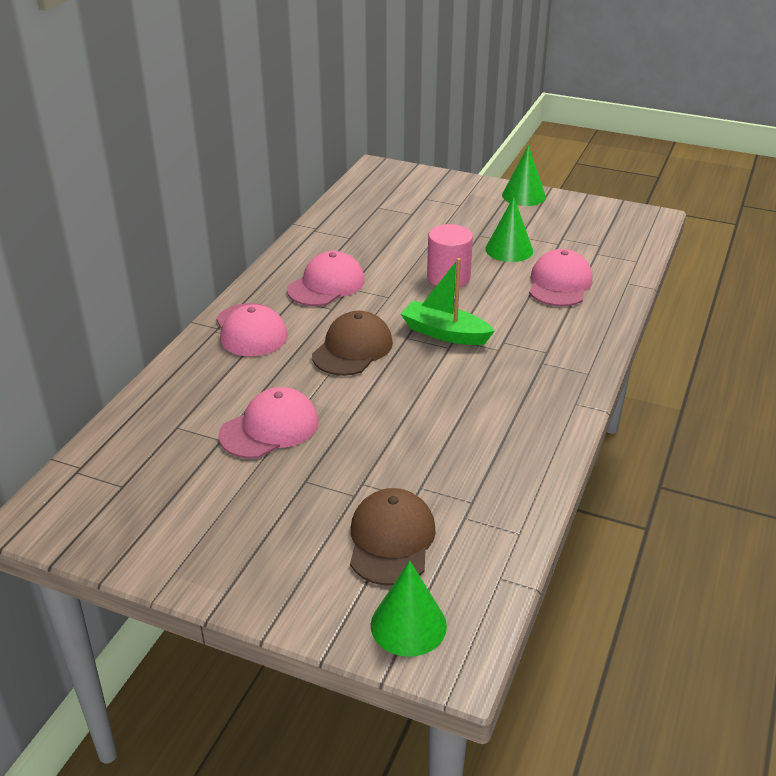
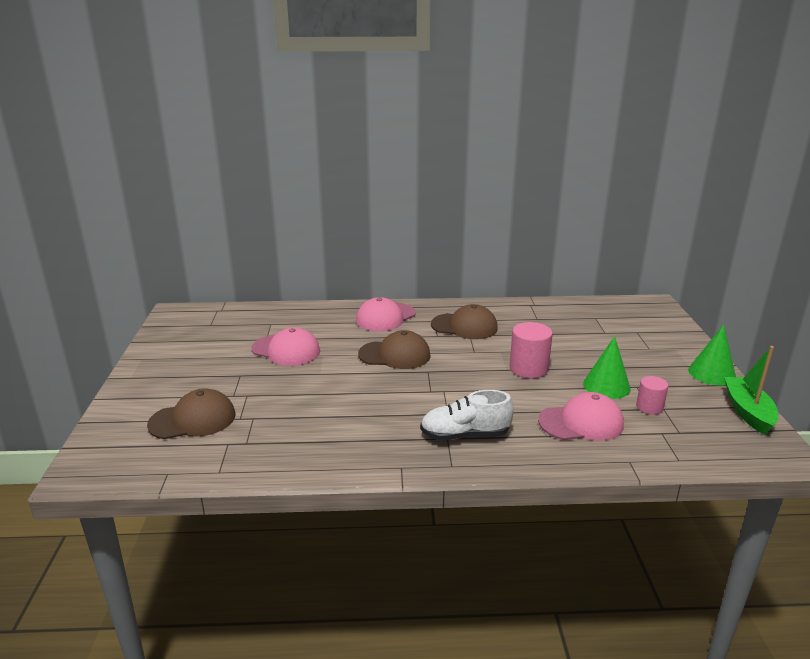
camera: 65 degrees right, 10 degrees down
(326, 285) = (464, 326): pink cap -> brown cap
(408, 625) = (112, 445): green cone -> none
(445, 333) = (448, 385): green boat -> green boat (748, 412)
(543, 351) = (465, 435): none -> white shoe
(556, 243) = (649, 407): none -> pink cylinder

